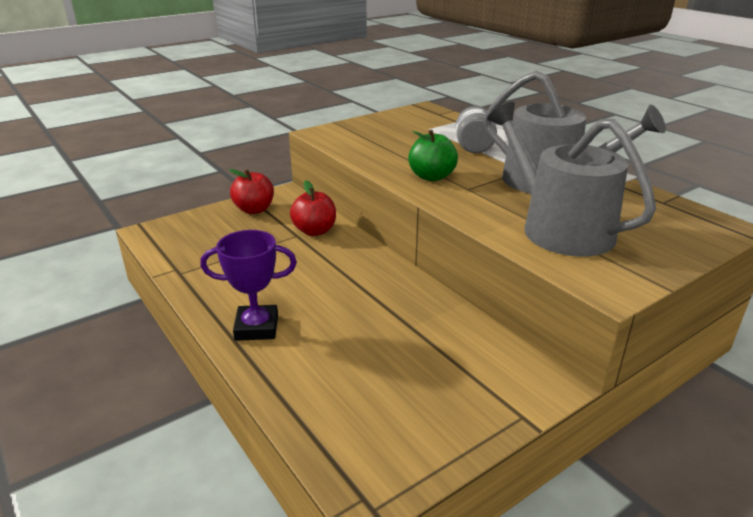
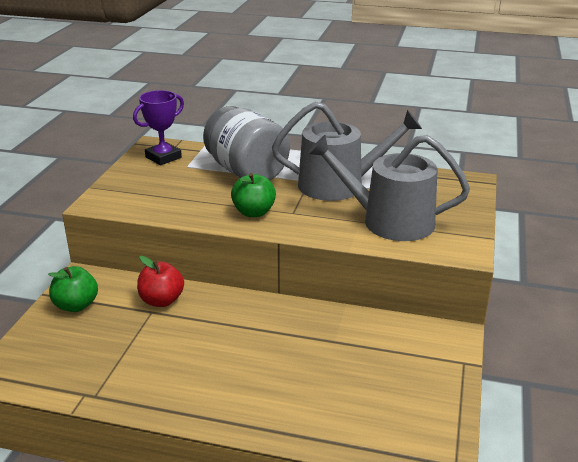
camera: 40 degrees left, 0 degrees up
(254, 210) = (76, 305): red apple -> green apple
(256, 327) = (229, 402): purple trophy -> purple trophy (163, 157)
(473, 146) = (246, 172): grey jar -> grey jar, size x1.77

